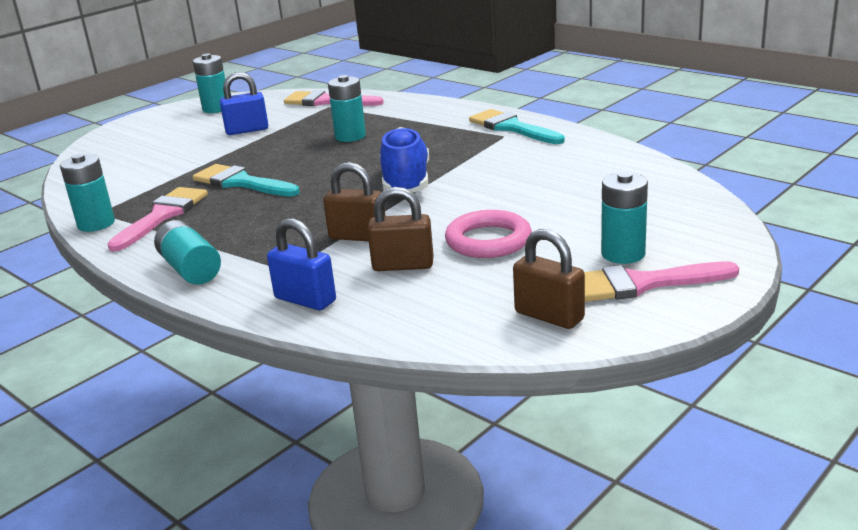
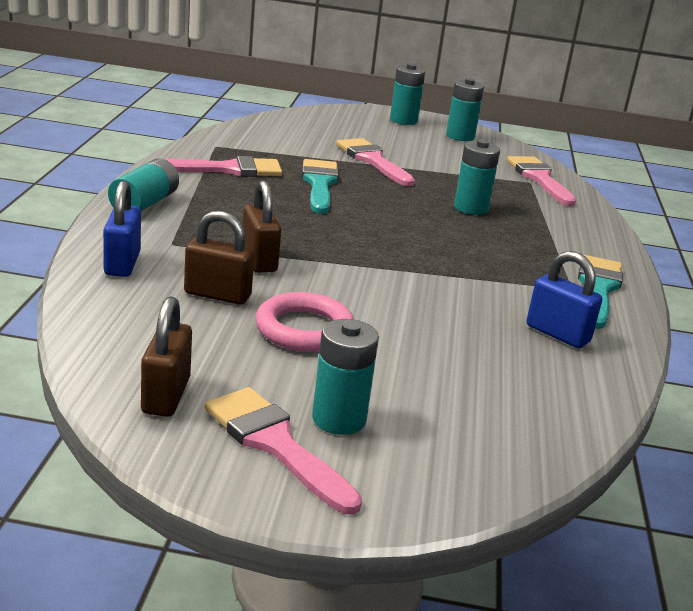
camera: 50 degrees right, 0 degrees up
(96, 224) = (194, 150): turquoise battery -> turquoise battery (403, 120)
(221, 152) = (372, 160): none -> pink brush
(247, 130) = (430, 160): blue padlock -> blue padlock (557, 334)
(403, 265) = (217, 295): brown padlock -> brown padlock turned 45 degrees counterclockwise
(406, 182) = (396, 258): blue shoe -> none

